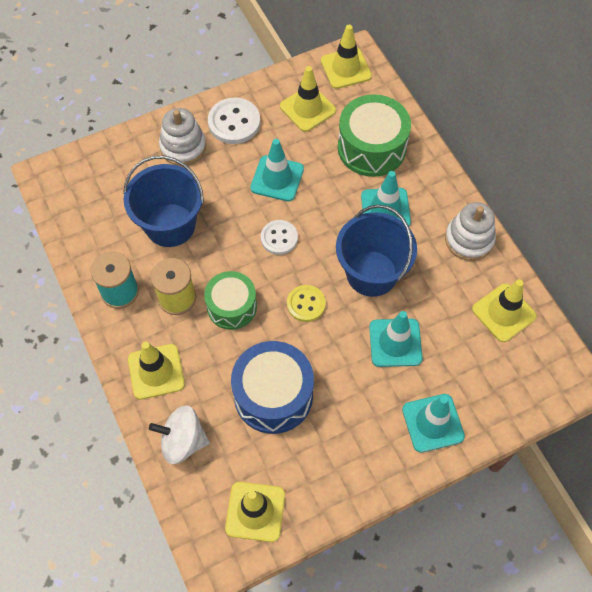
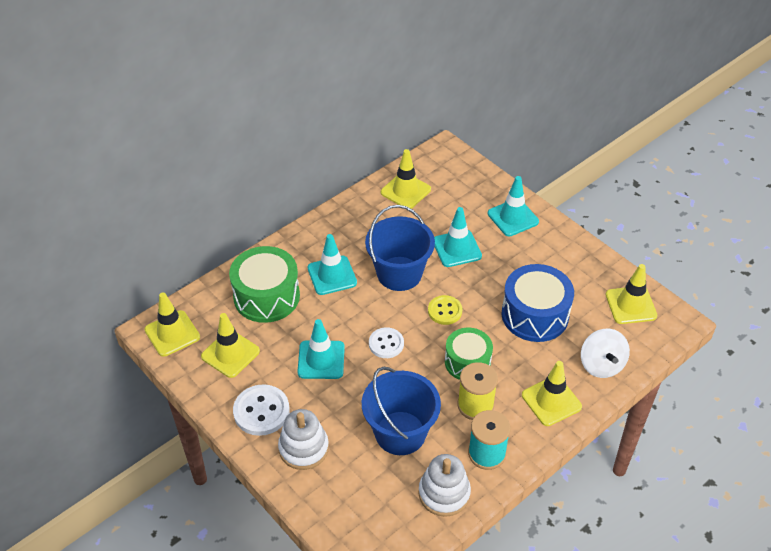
camera: 105 degrees left, 15 degrees down
(469, 240) = (345, 218): white stacking toy -> white stacking toy (444, 493)

